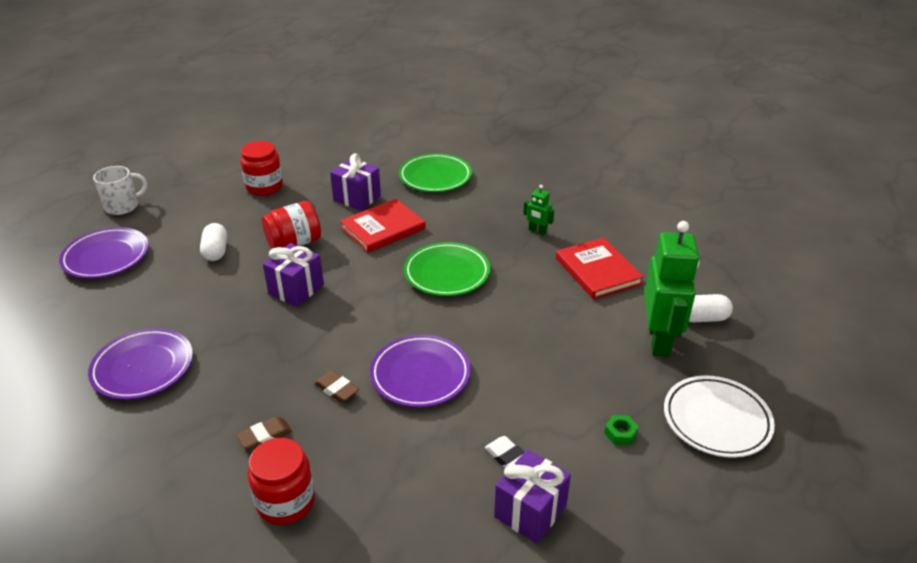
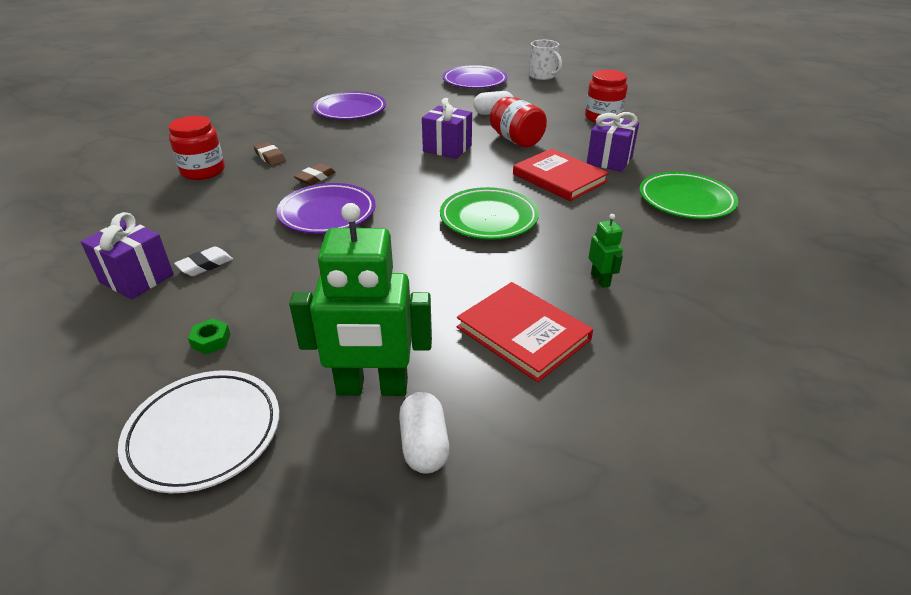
camera: 85 degrees right, 0 degrees up
(537, 231) = (600, 280): green robot -> green robot turned 135 degrees clockwise
(598, 271) = (523, 333): red book -> red book turned 75 degrees clockwise

